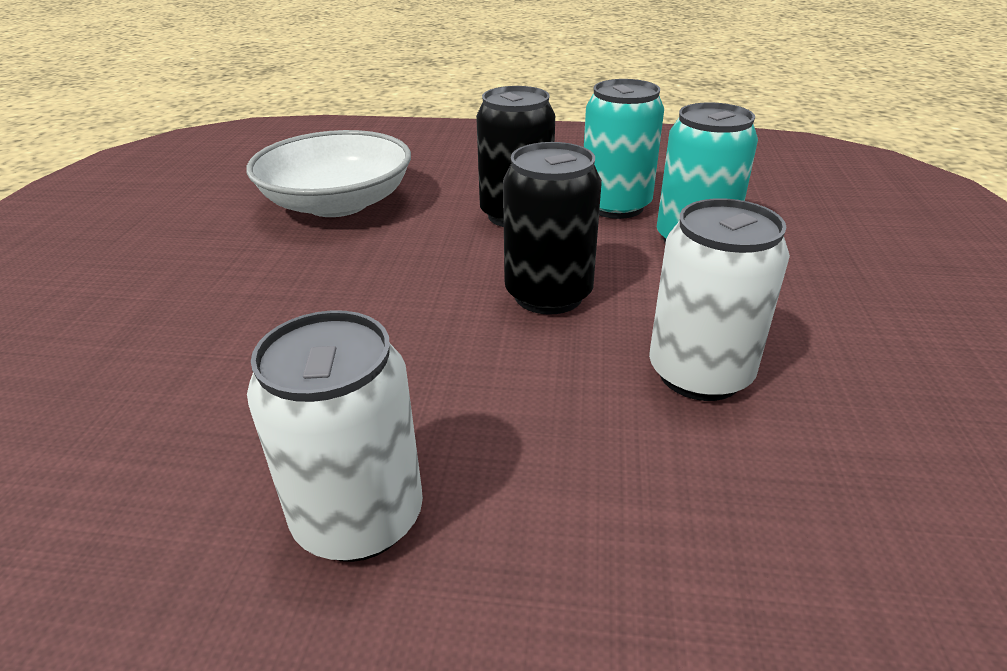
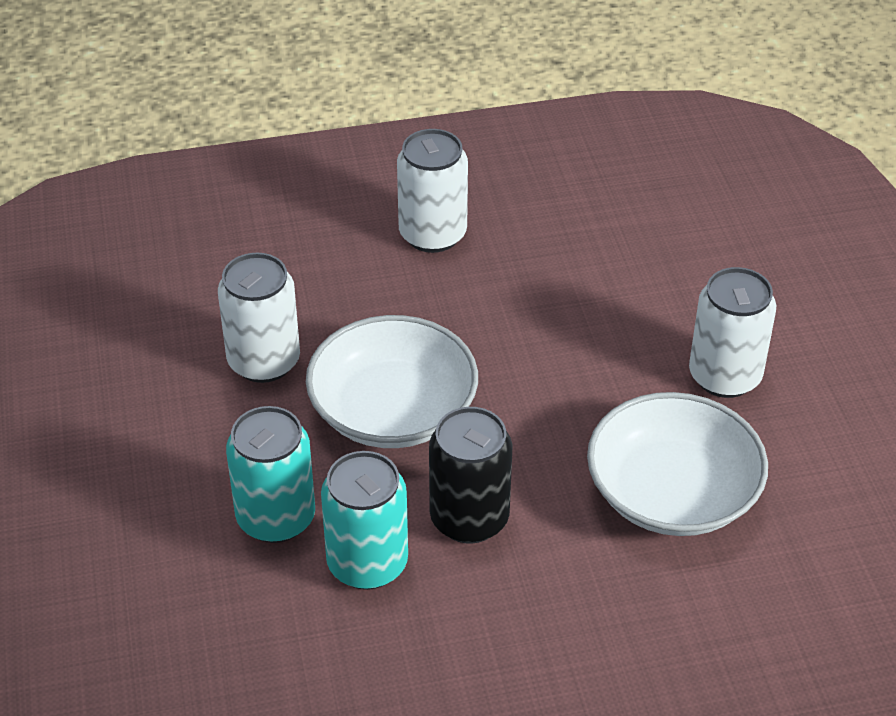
camera: 160 degrees right, 10 degrees up
(192, 260) = (724, 376): none -> white can
(548, 295) = (393, 410): black can -> white bowl

